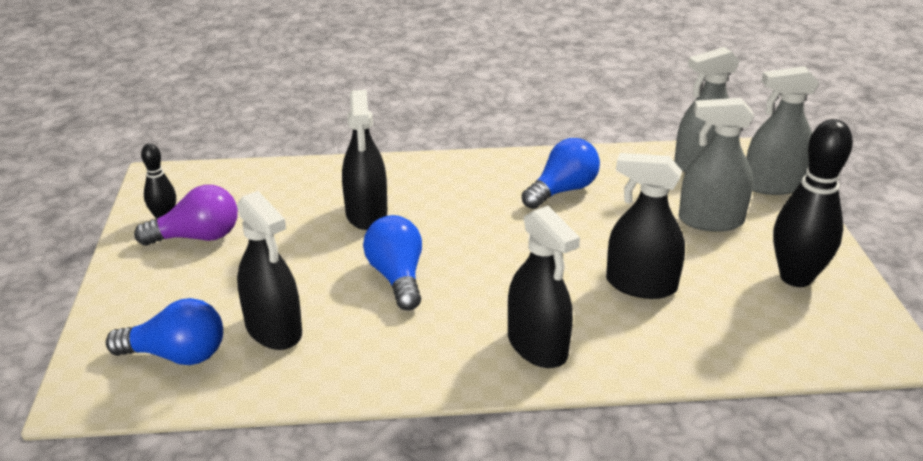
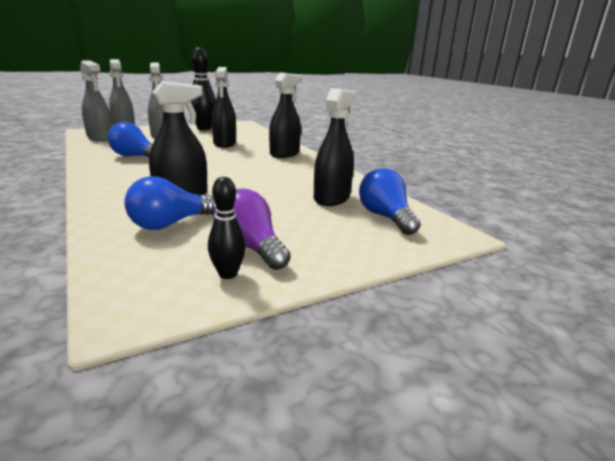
camera: 115 degrees left, 10 degrees down
(397, 277) = (253, 179): blue light bulb -> blue light bulb (170, 224)

